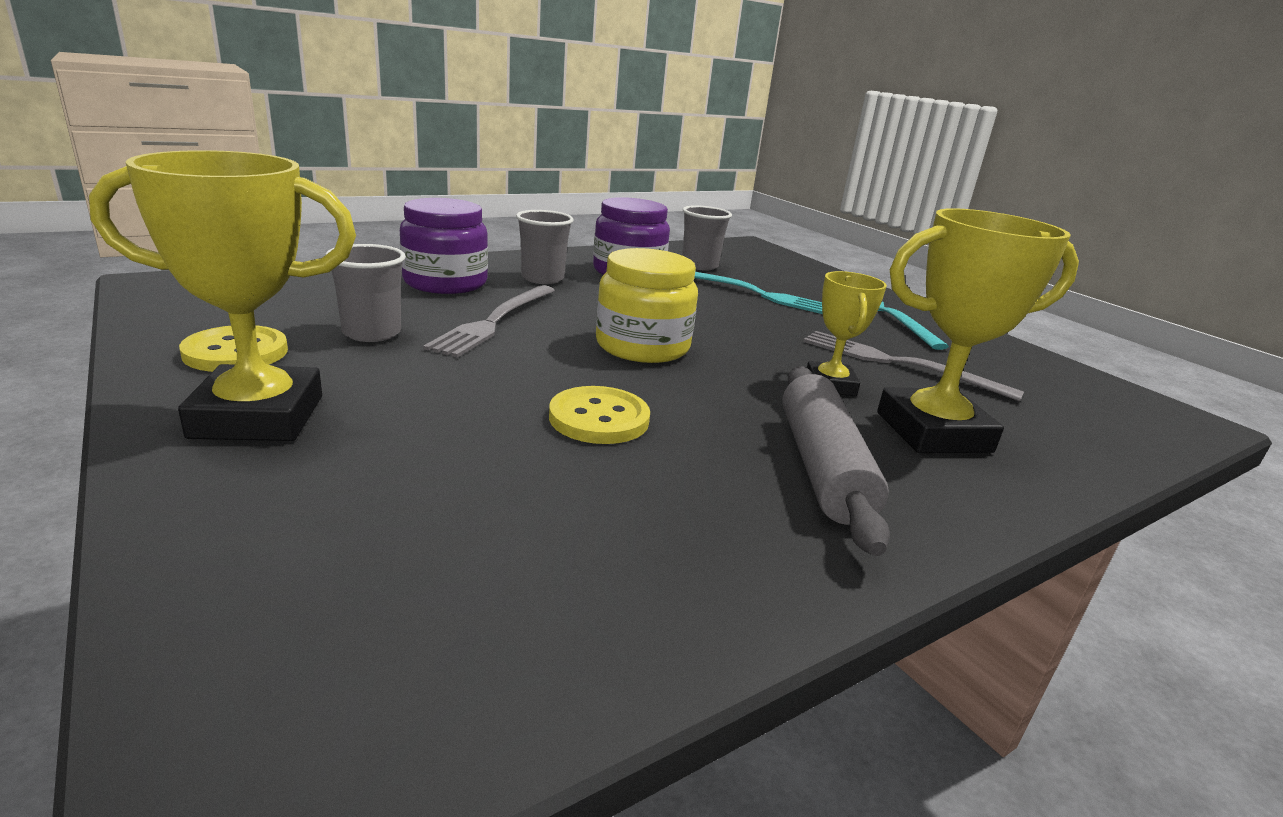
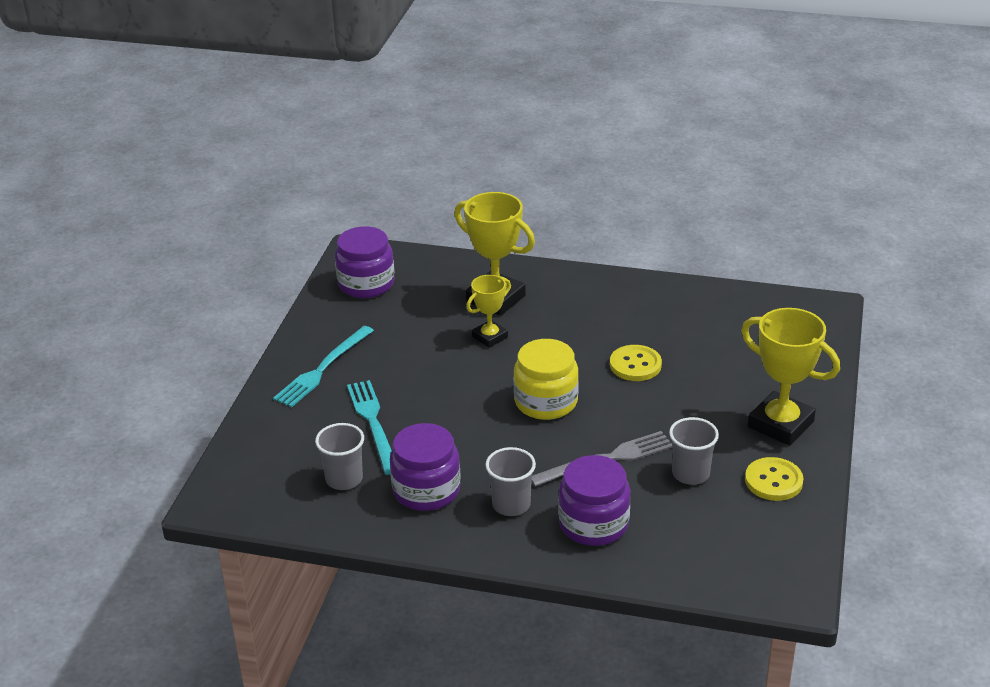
camera: 130 degrees left, 10 degrees up
(822, 467) = (576, 308): grey rolling pin -> none
(898, 364) = (420, 332): grey fork -> none
(1069, 390) = (366, 284): none -> purple jar

